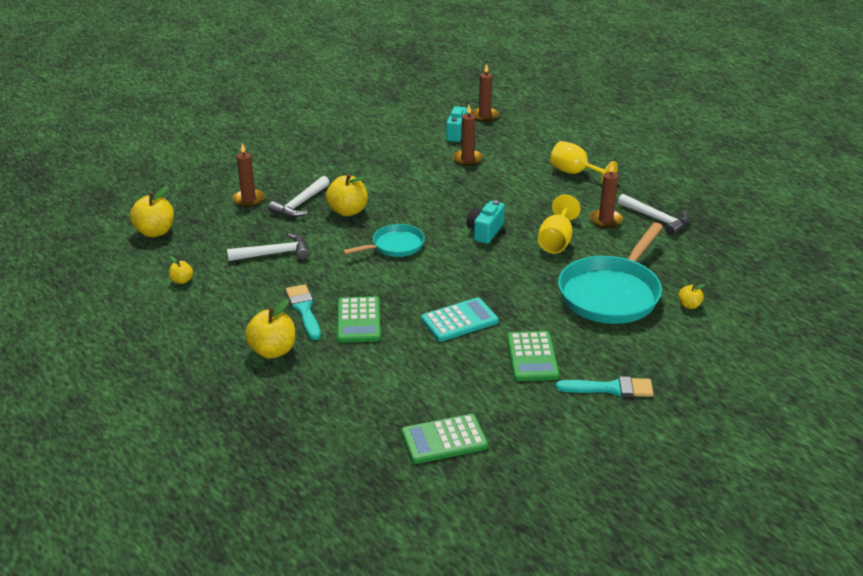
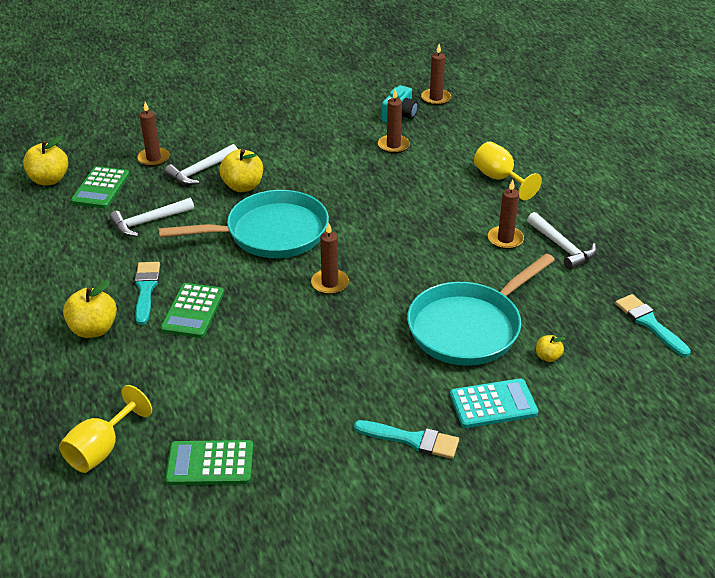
camera: 15 degrees right, 5 degrees up
(182, 280) = (47, 237): yellow apple -> none
(274, 253) = (148, 222): white hammer -> white hammer turned 150 degrees clockwise
(394, 246) = (270, 233): turquoise pan -> turquoise pan, size x1.84
(459, 320) = (293, 329): turquoise calculator -> turquoise calculator (493, 404)
(471, 278) = (330, 283): none -> brown candle
(485, 231) = (370, 232): turquoise camera -> none
(532, 357) = (347, 386): green calculator -> green calculator (101, 188)
(556, 241) = (440, 255): yellow goblet -> yellow goblet (101, 449)
(758, 266) = (649, 323): none -> turquoise brush

